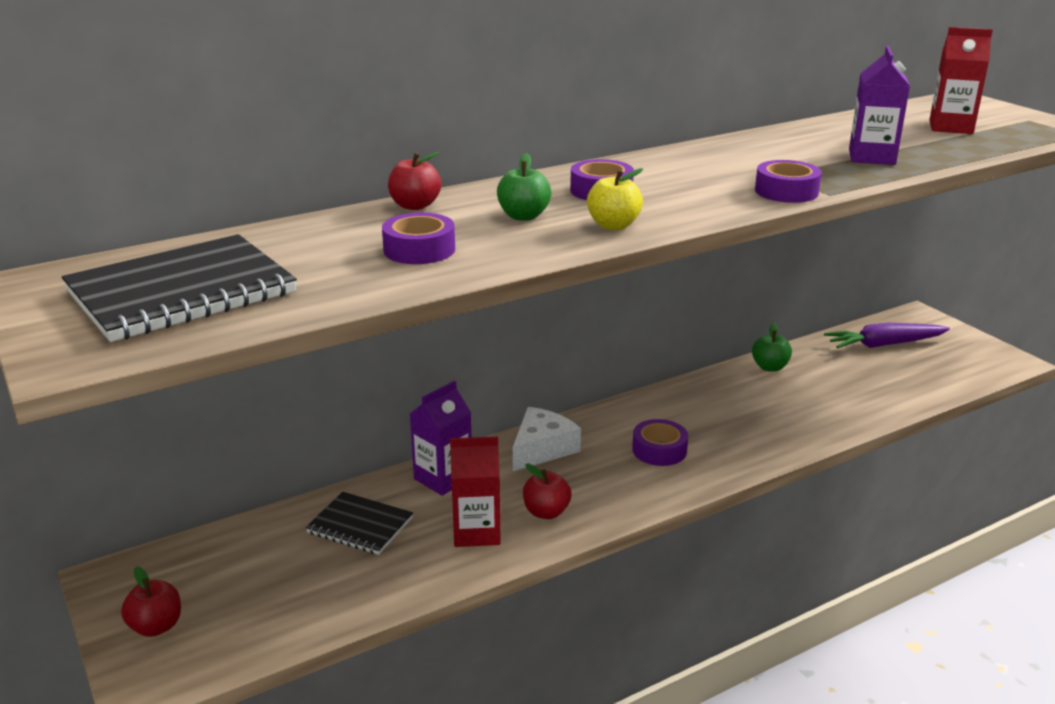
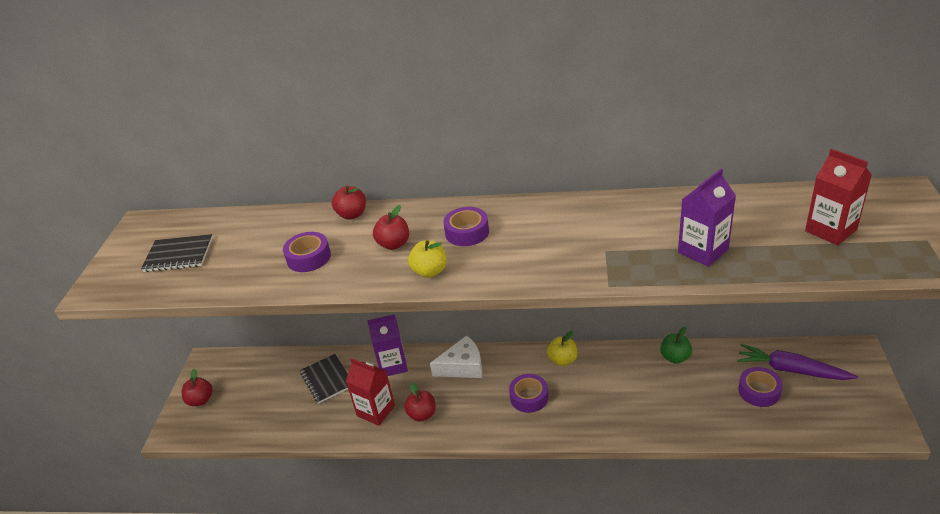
camera: 40 degrees right, 10 degrees up
(181, 292) = (179, 255): black notebook -> black notebook, size x0.59
(523, 216) = (394, 244): green apple -> red apple
(656, 405) = (562, 360): none -> yellow apple
(786, 191) = (582, 272): purple tape -> purple tape (759, 391)

